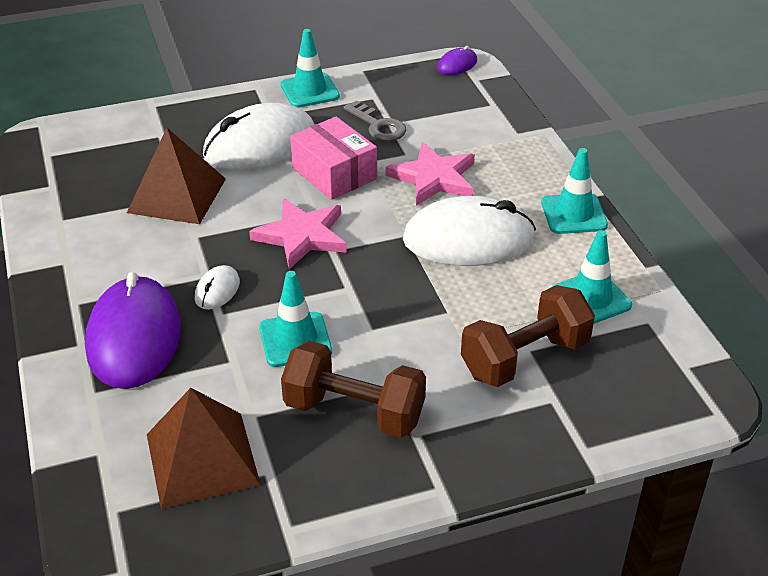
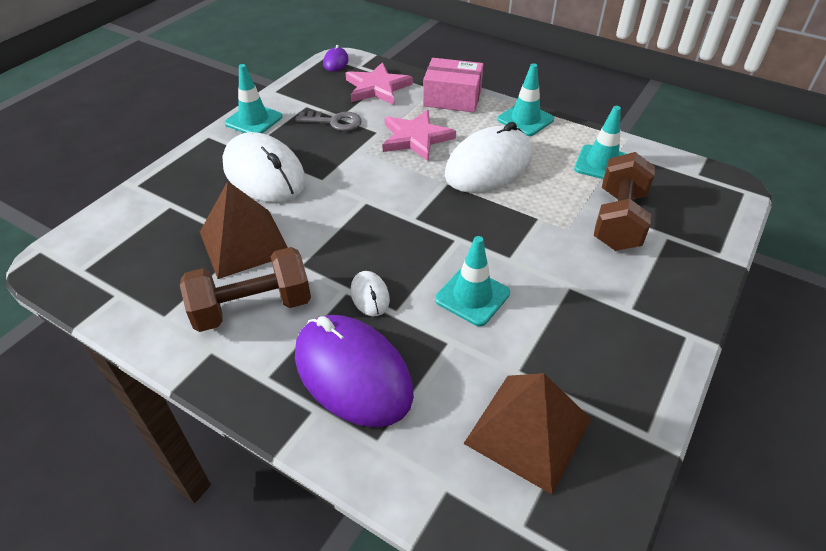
camera: 40 degrees left, 5 degrees up
(260, 144) = (264, 173): white mouse -> white mouse turned 60 degrees counterclockwise
(301, 236) = (379, 221): pink star -> pink star (377, 88)
(334, 173) = (345, 167): pink box -> pink box (452, 98)
(354, 411) = (575, 320): brown dumbbell -> brown dumbbell (252, 307)

